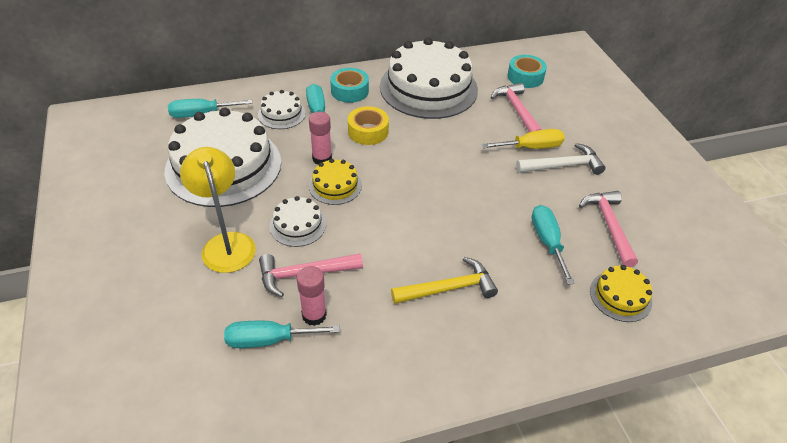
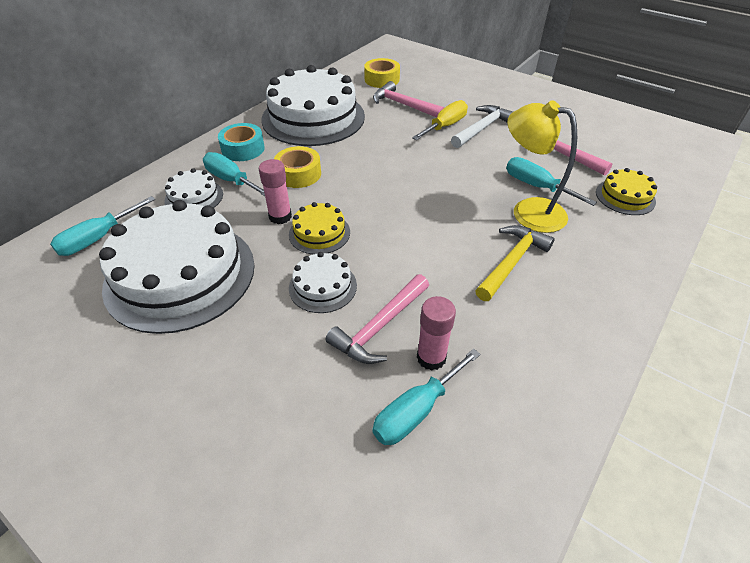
camera: 35 degrees left, 0 degrees up
(226, 243) = (267, 347): yellow lamp -> yellow lamp (528, 211)
(525, 77) = (382, 79): turquoise tape -> yellow tape

